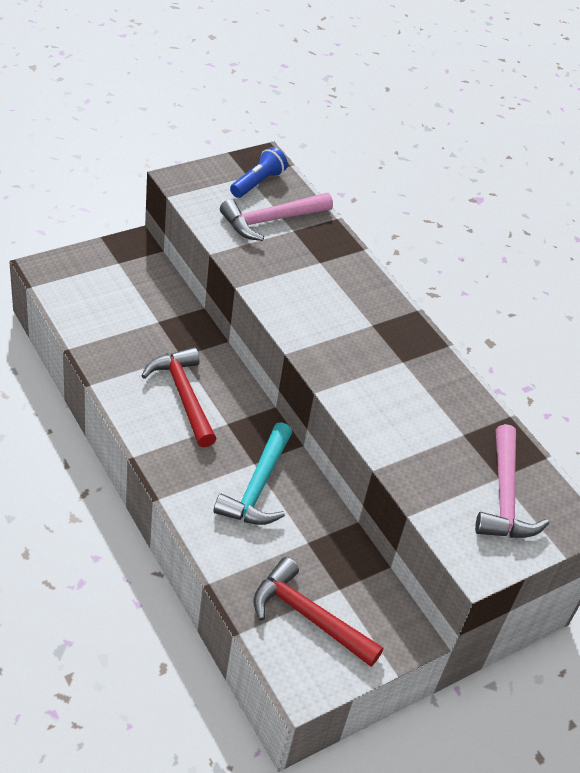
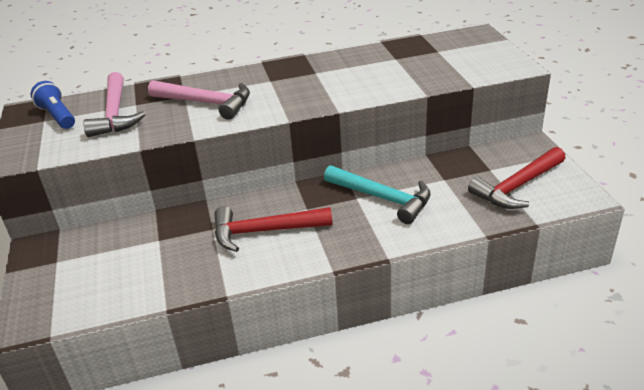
camera: 65 degrees left, 10 degrees down
(505, 497) = (456, 51): pink hammer -> pink hammer (206, 103)

